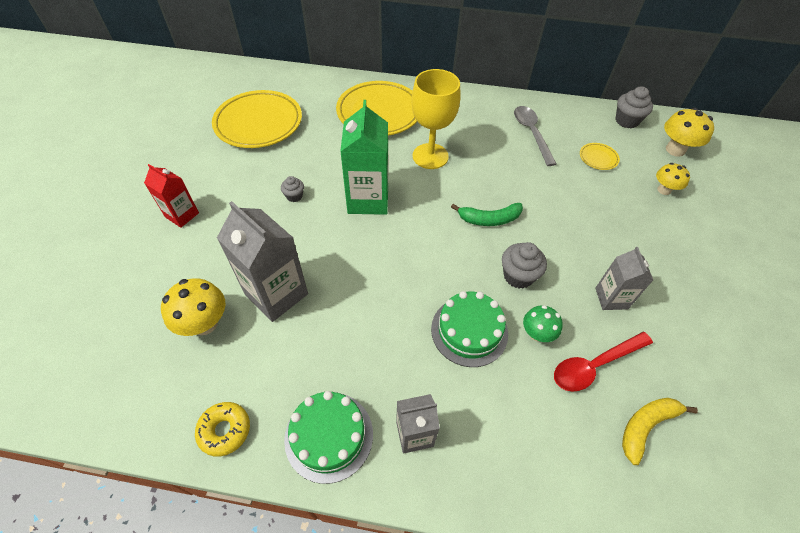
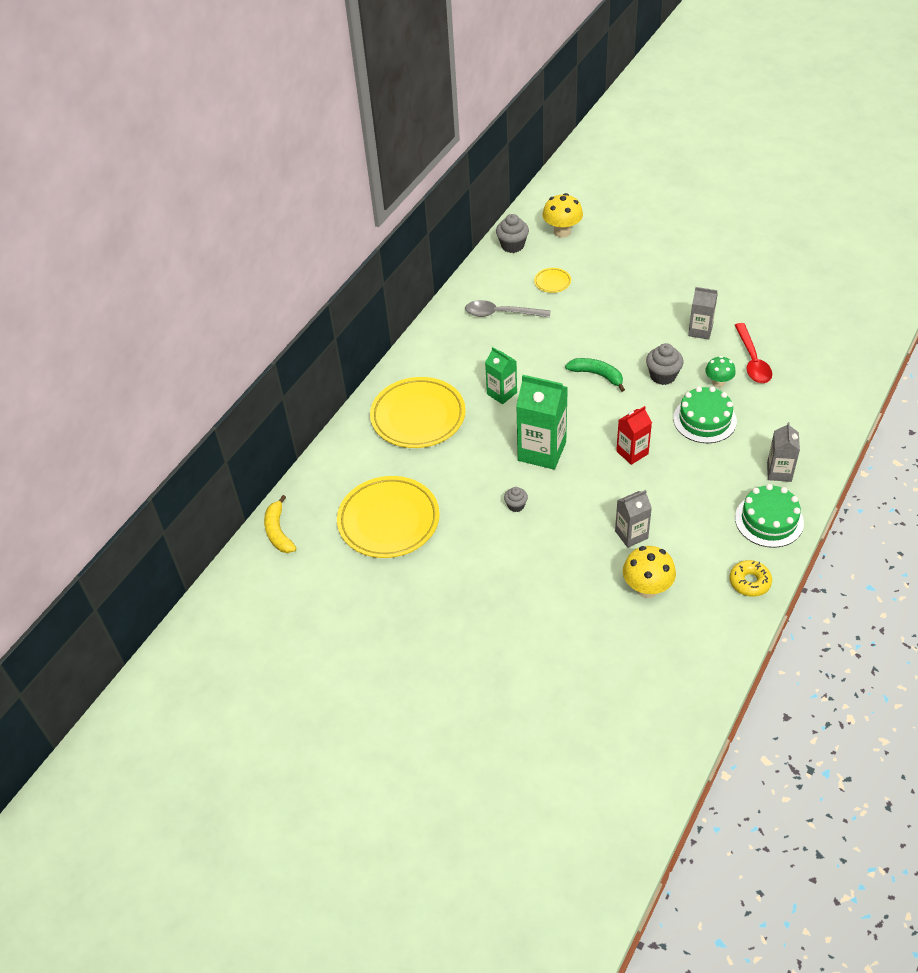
camera: 65 degrees left, 5 degrees down
(182, 215) = (507, 598): red carton -> red carton (632, 452)
(276, 294) = (631, 535): grey carton -> grey carton, size x0.59
(430, 156) = (502, 393): yellow goblet -> green carton
(489, 219) = (597, 375): green banana -> green banana turned 75 degrees counterclockwise
(646, 426) = (802, 353): yellow banana -> yellow banana (278, 532)
(664, 190) = (605, 258): yellow mushroom -> none

